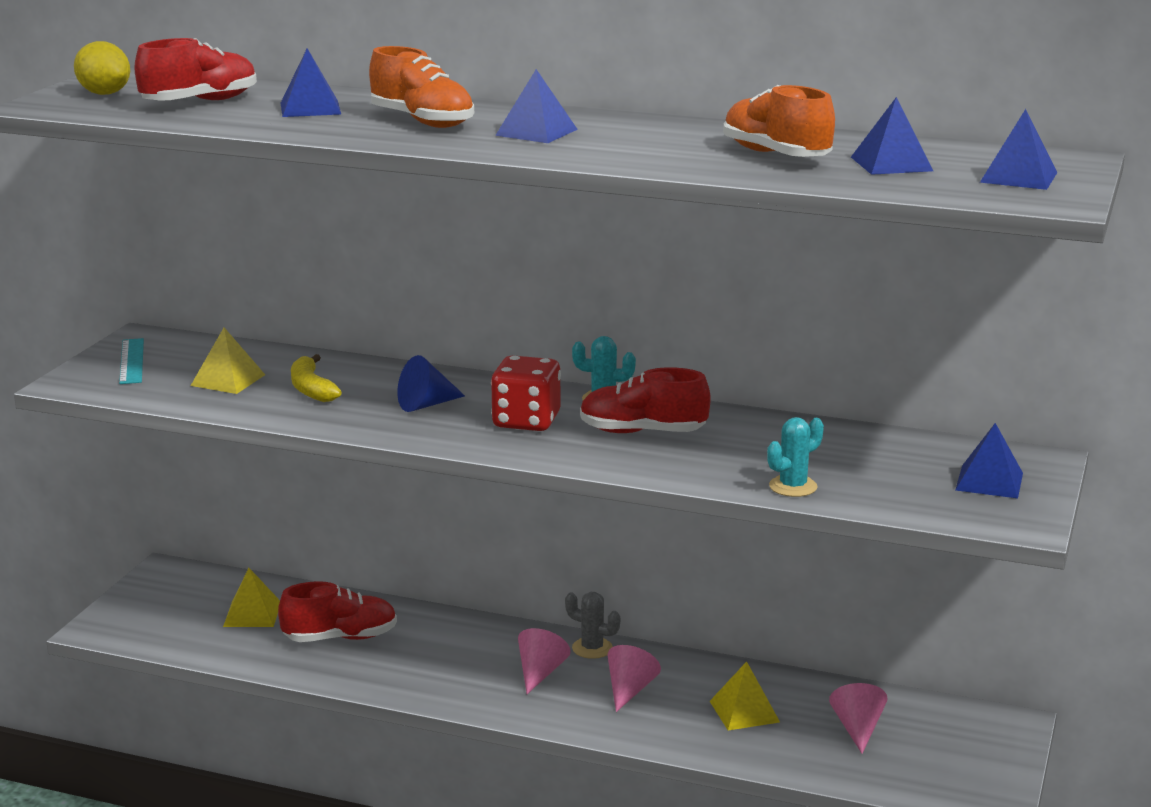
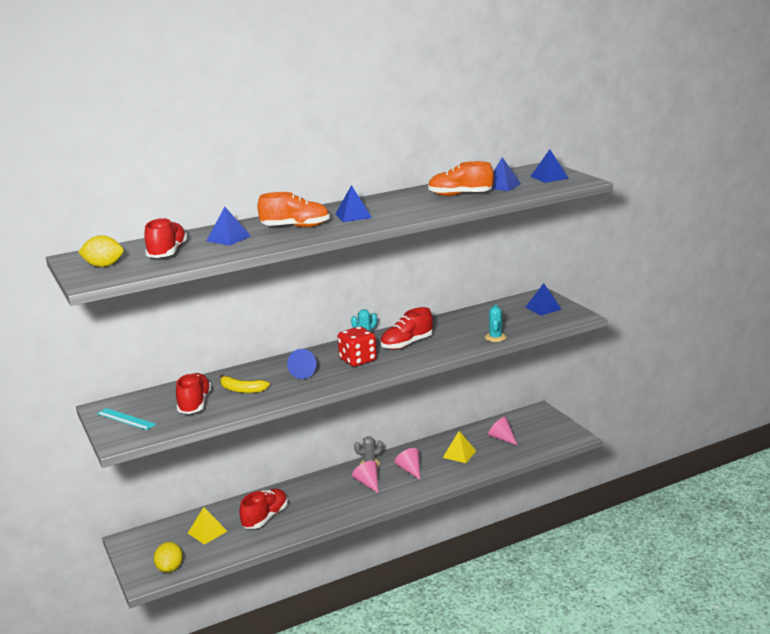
camera: 45 degrees left, 0 degrees up
(142, 631) = (170, 568): none -> yellow lemon
(228, 380) = (195, 404): yellow pyramid -> red shoe

